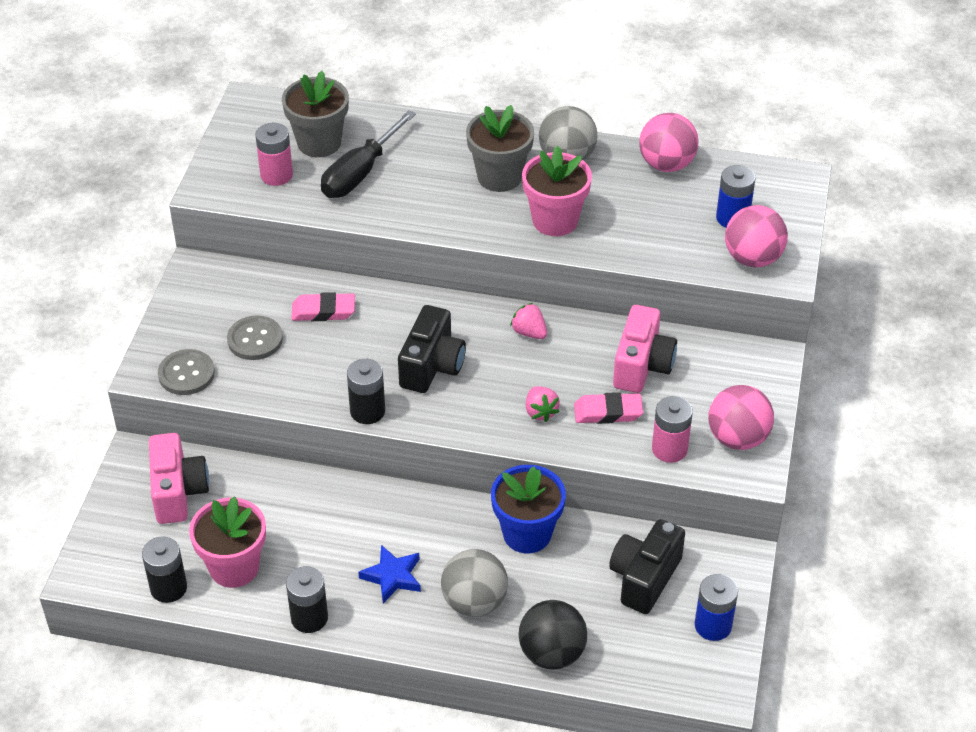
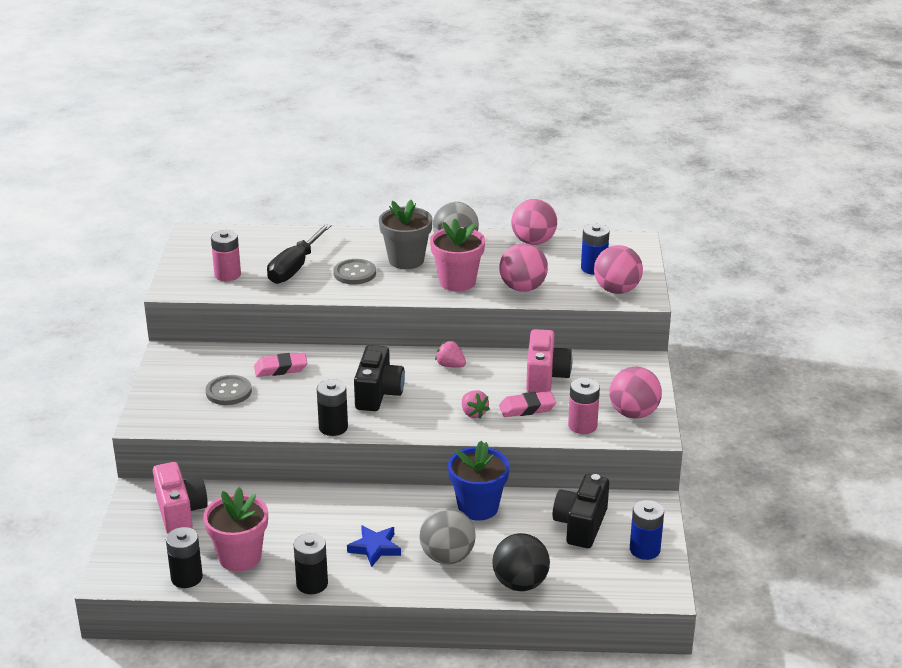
camera: 10 degrees left, 15 degrees down
(186, 374) = (176, 419): grey button -> grey button (354, 273)
(319, 143) = (257, 253): grey flower pot -> none
(634, 240) = (523, 288): none -> pink ball

